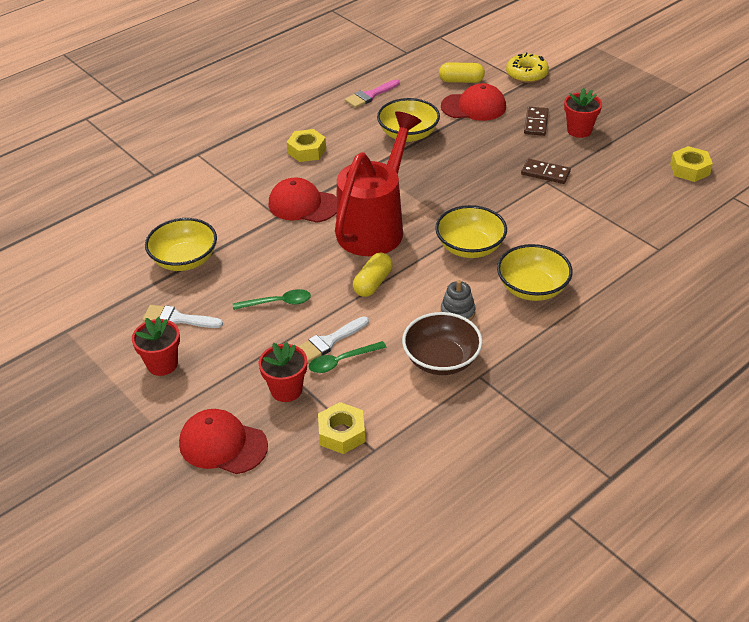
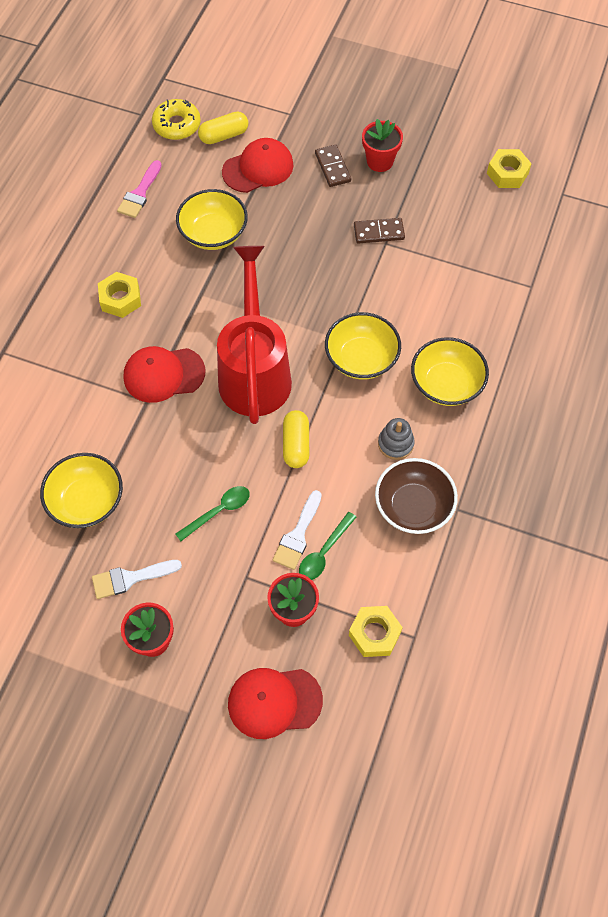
camera: 30 degrees left, 20 degrees up
(526, 74) = (285, 101): yellow donut -> yellow donut (177, 125)

